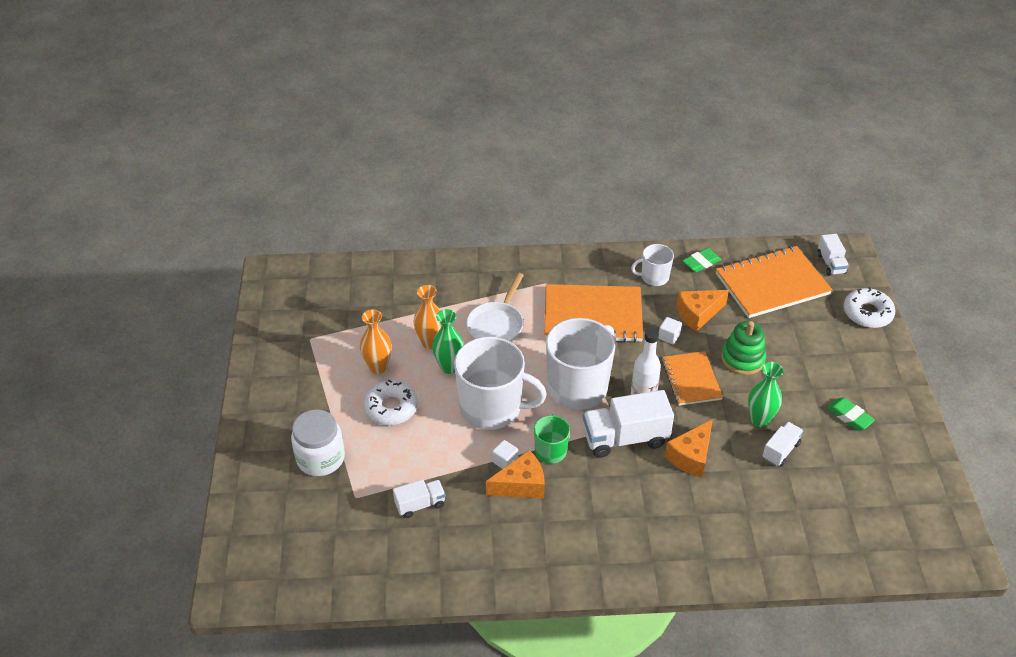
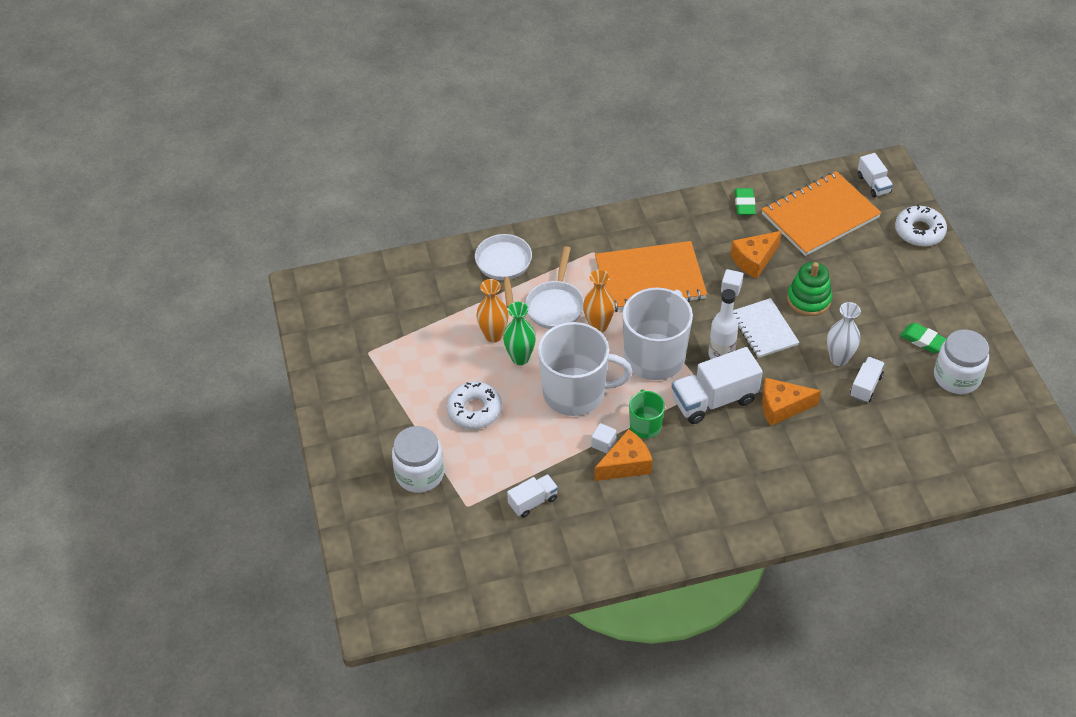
camera: 10 degrees left, 5 degrees up
(378, 367) = (448, 370): orange vase -> orange vase (598, 326)
(459, 282) = (504, 266): none -> white pan
(654, 277) = (701, 228): white mug -> none
(691, 379) = (764, 329): orange notebook -> white notebook
(691, 456) = (782, 407): orange cheese -> orange cheese turned 60 degrees clockwise
(701, 263) = (744, 204): green eraser -> green eraser turned 45 degrees counterclockwise
(759, 420) = (839, 359): green vase -> white vase
(876, 458) = (957, 377): none -> white jar

